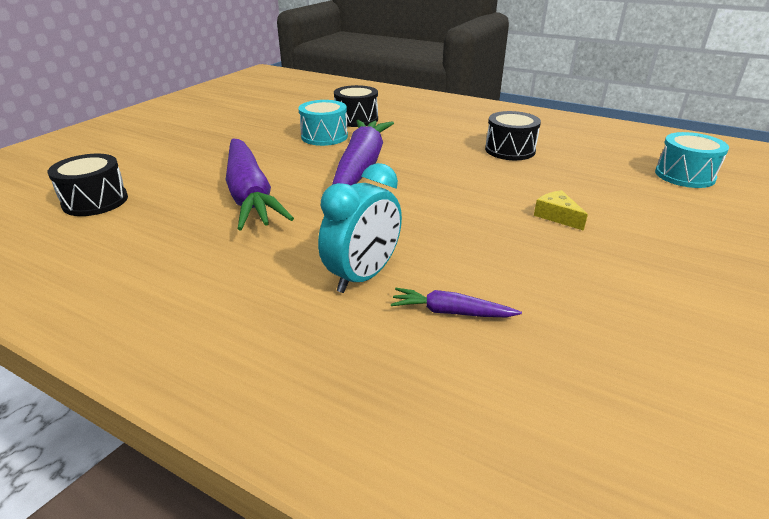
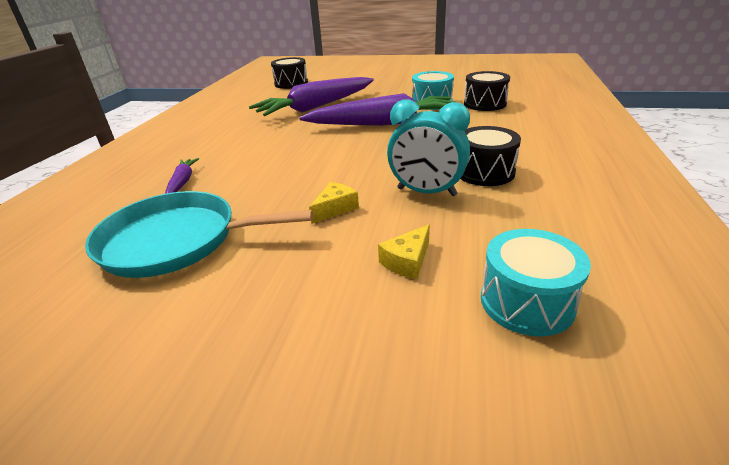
camera: 75 degrees right, 0 degrees up
(363, 276) = (223, 153): turquoise clock -> turquoise clock (426, 192)
(611, 312) = (176, 241): none -> turquoise pan
(644, 200) = (407, 261): none -> yellow cheese

